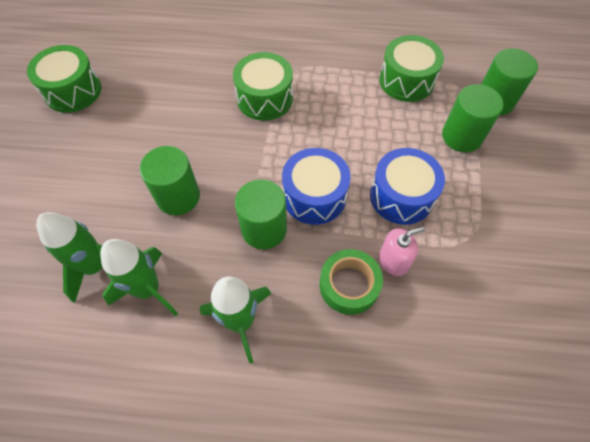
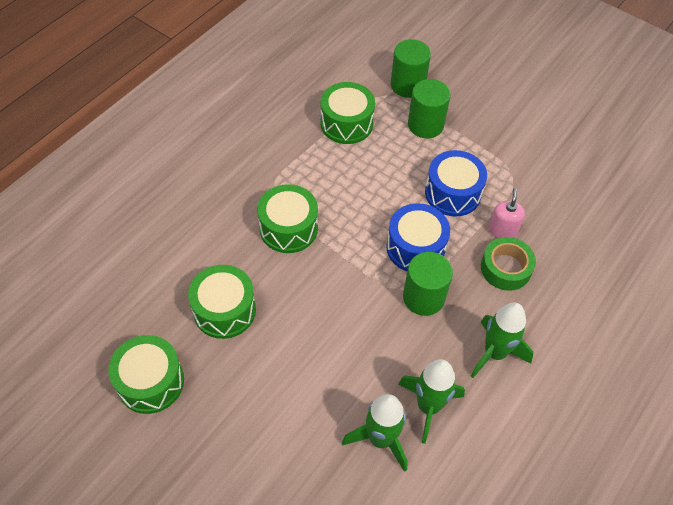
camera: 60 degrees left, 5 degrees down
(159, 99) = (224, 310): none -> green drum
(178, 196) = (350, 344): green cylinder -> none

